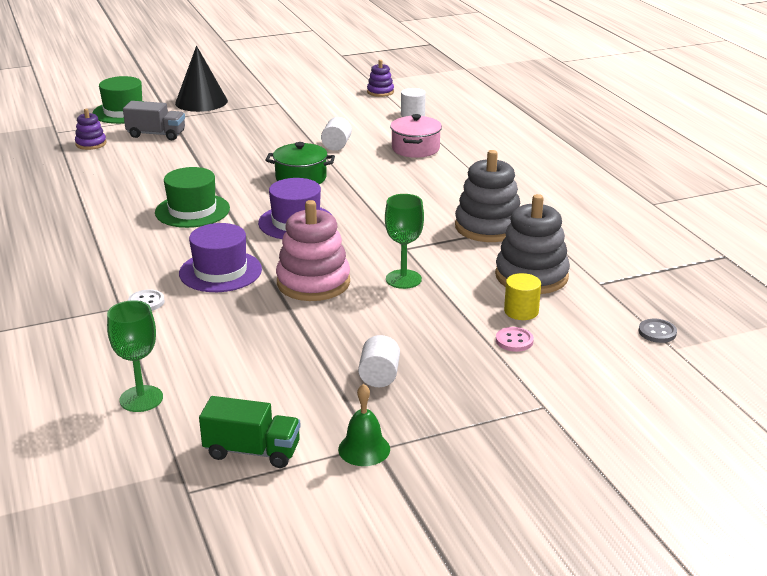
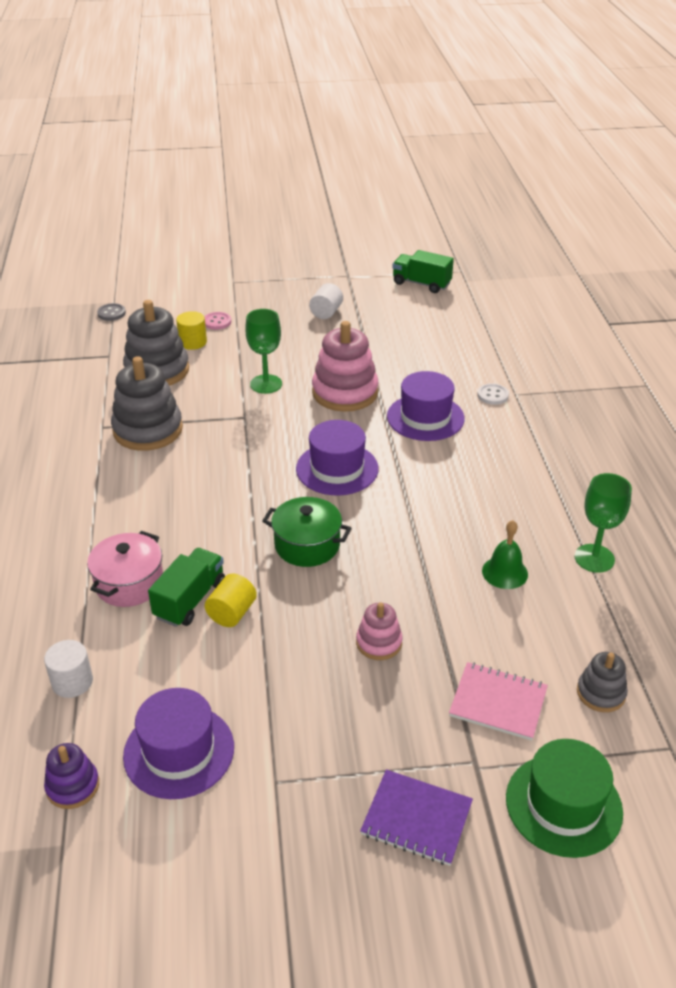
camera: 165 degrees left, 10 degrees up
(91, 144) = (601, 693): purple stacking toy -> grey stacking toy
(141, 399) = (491, 321): green goblet -> green goblet (594, 558)
(156, 134) = (498, 702): grey truck -> pink notebook
(192, 210) = (447, 507): green hat -> none
(201, 102) = (416, 819): black cone -> purple notebook
(234, 145) = (379, 643): none -> pink stacking toy
(334, 104) = (179, 751): none -> purple hat
(336, 145) = (232, 613): white cylinder -> yellow cylinder
(364, 449) = (355, 276): green bell -> green bell (505, 572)
(368, 147) = (190, 600): none -> green truck

